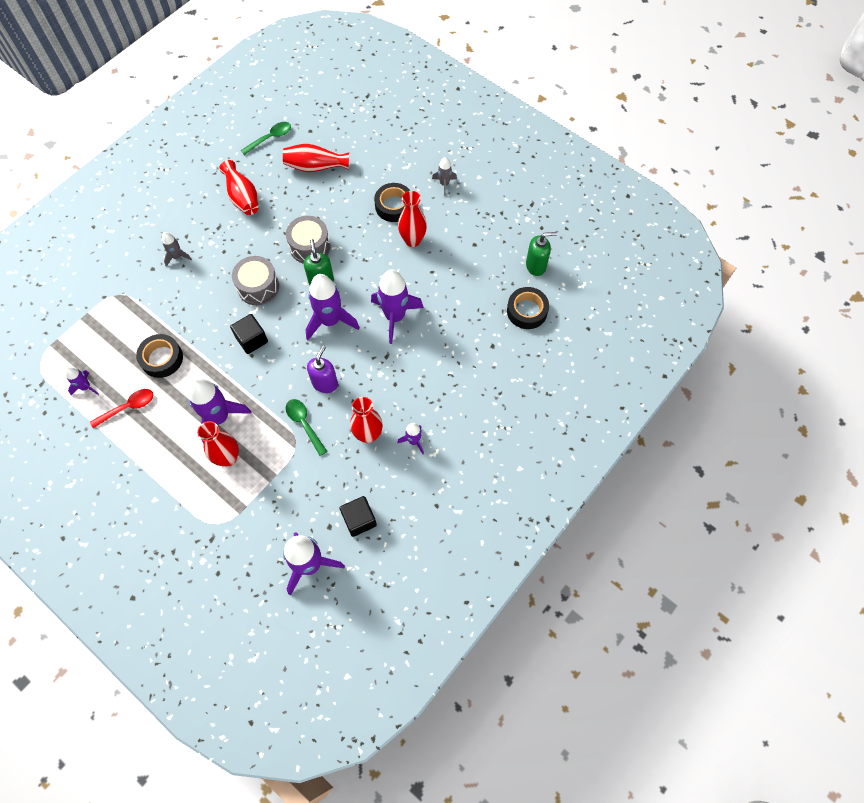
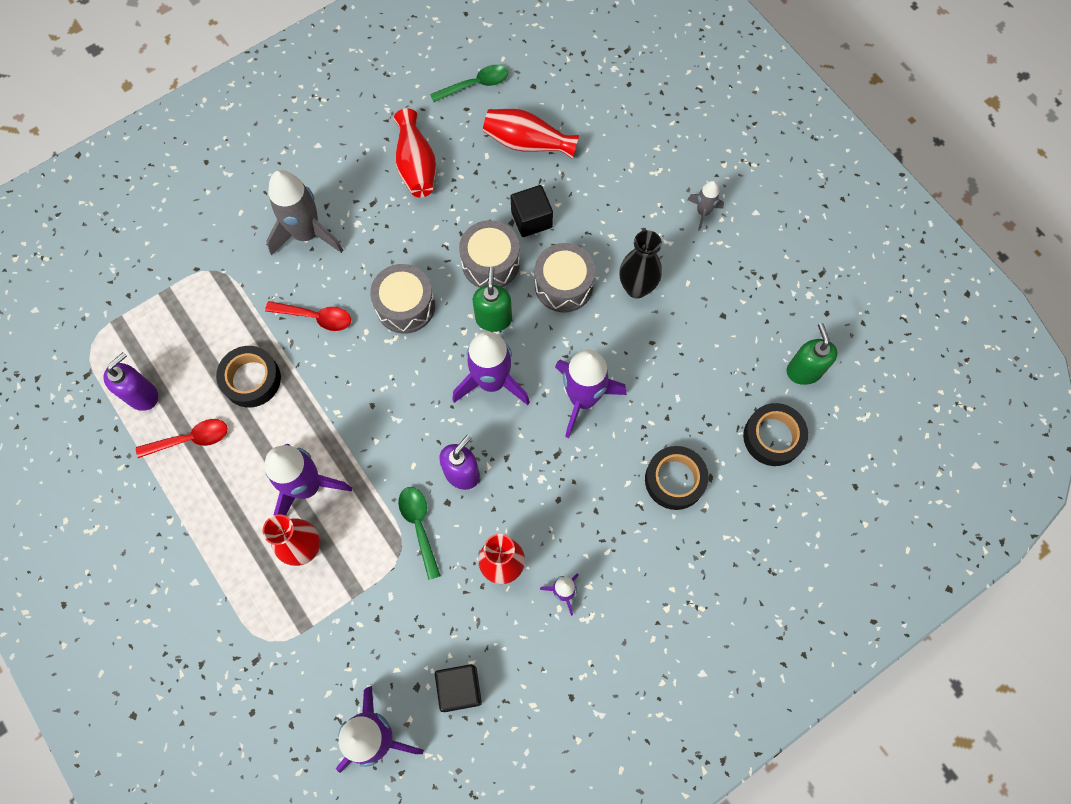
camera: 15 degrees right, 5 degrees up
(86, 387) = (142, 395): purple rocket -> purple soap dispenser
(177, 257) = (307, 234): grey rocket -> grey rocket, size x1.96
(197, 308) = (316, 317): none -> red spoon
(252, 340) = (378, 382): black cube -> black cube (531, 219)
(363, 249) = (563, 285): none -> grey drum
(394, 206) = (623, 229): black tape -> black tape (674, 480)
(412, 240) = (636, 288): red vase -> black vase
(536, 266) = (803, 371): green soap dispenser -> green soap dispenser turned 105 degrees counterclockwise

